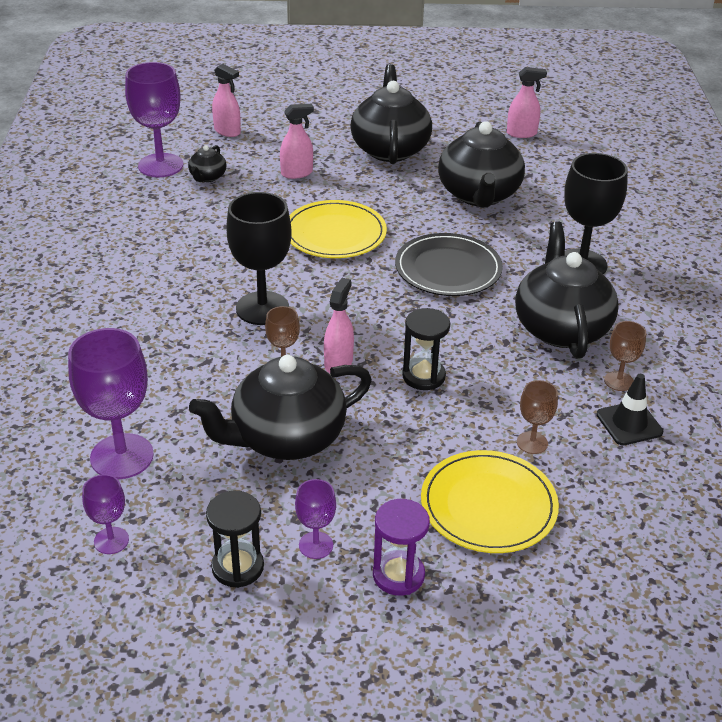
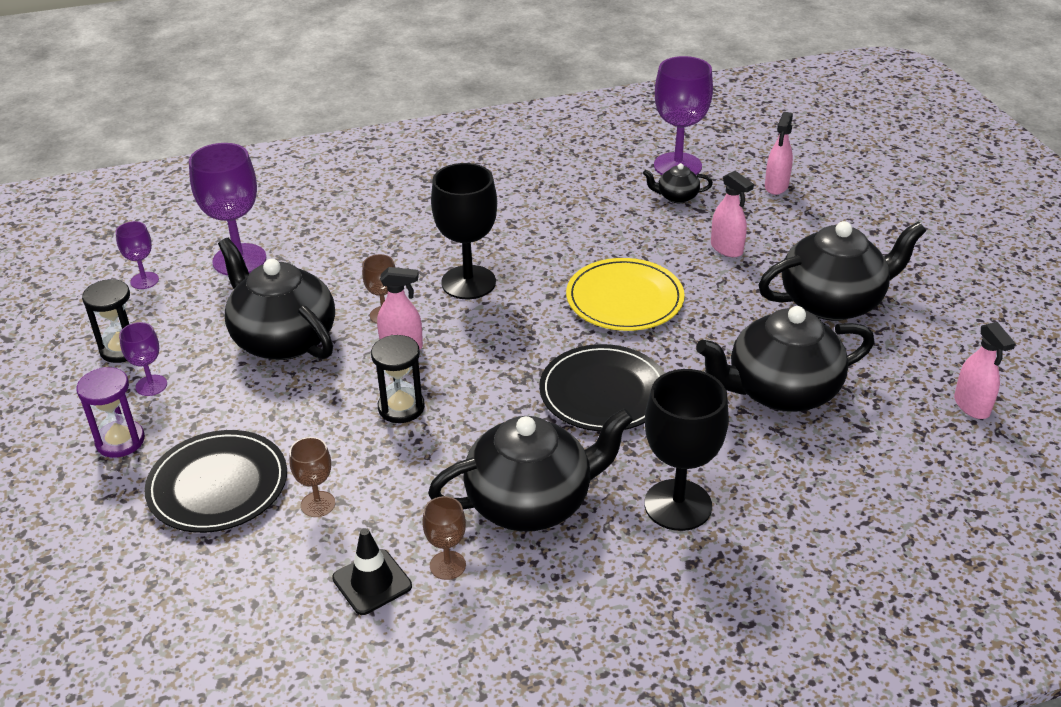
camera: 75 degrees right, 0 degrees up
(488, 505) = (218, 485): yellow plate -> black plate

